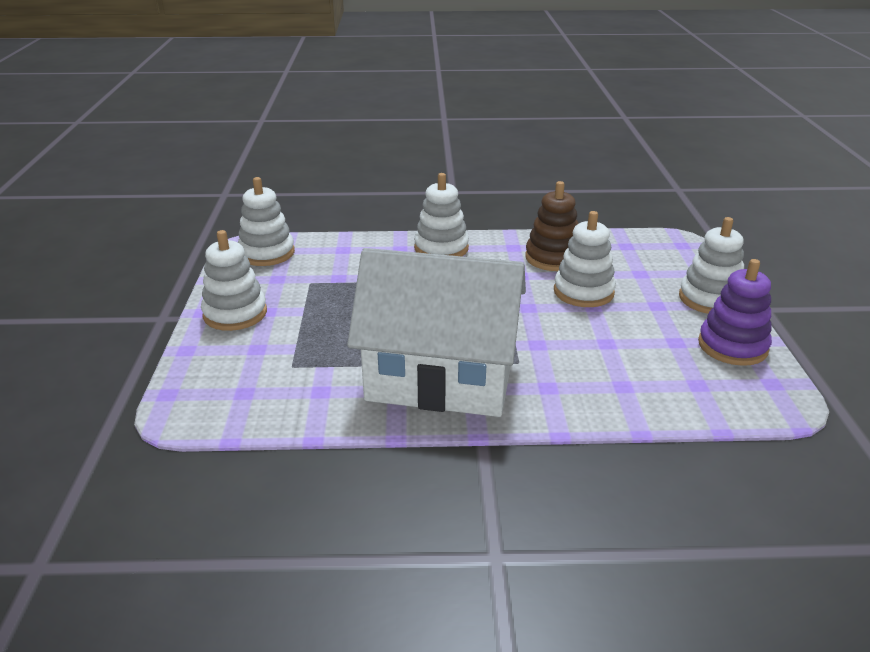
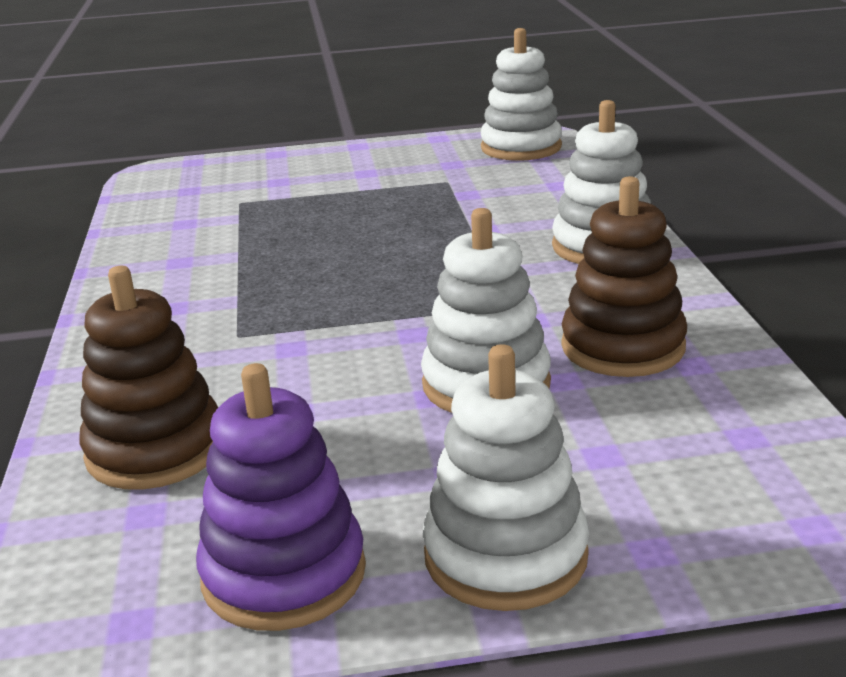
camera: 85 degrees right, 5 degrees down
(235, 314) = (355, 159): white stacking toy -> none
(441, 377) = (202, 284): white house -> none
(643, 384) = (155, 450): none -> brown stacking toy

